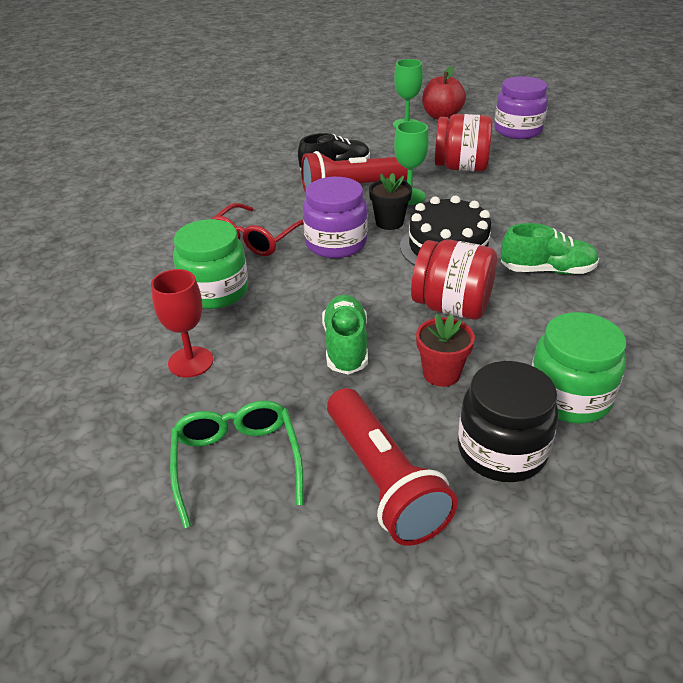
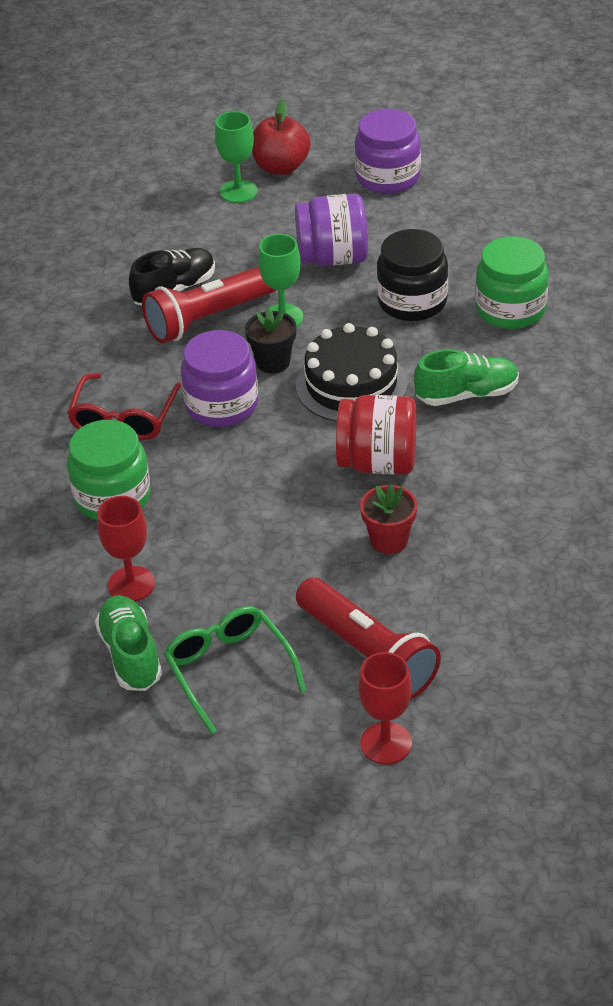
camera: 15 degrees left, 5 degrees up
(346, 346) = (284, 532): green shoe -> green shoe (130, 655)
(368, 593) = (386, 743): none -> red goblet
(461, 168) = (333, 258): red jar -> purple jar
(501, 450) = (464, 603): black jar -> black jar (412, 302)
(569, 397) = (514, 537): green jar -> green jar (510, 309)

